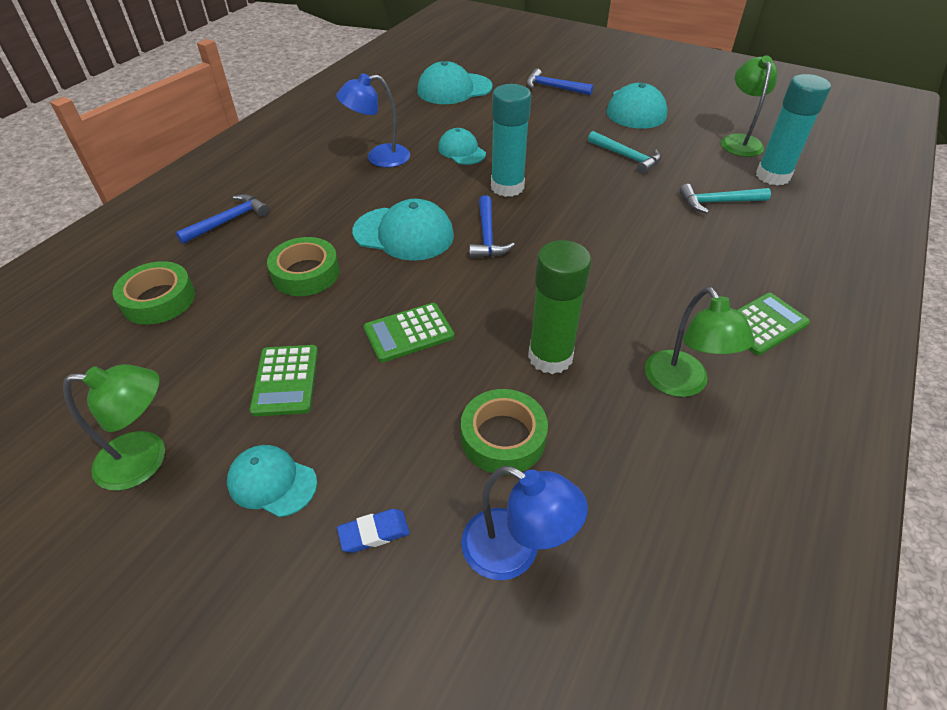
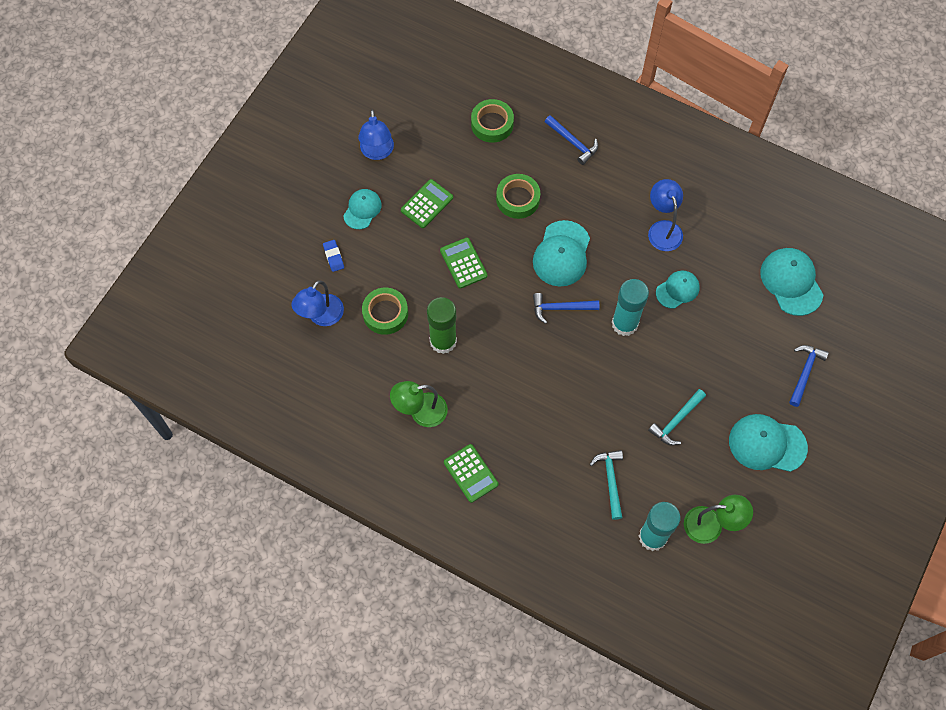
camera: 90 degrees right, 20 degrees up
(146, 459) = (377, 152): green lamp -> blue lamp
(286, 380) = (427, 204): green calculator -> green calculator turned 135 degrees clockwise

